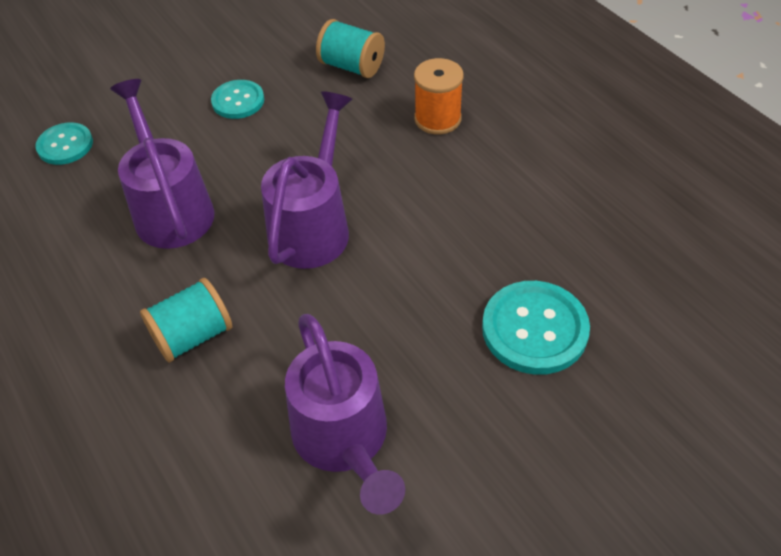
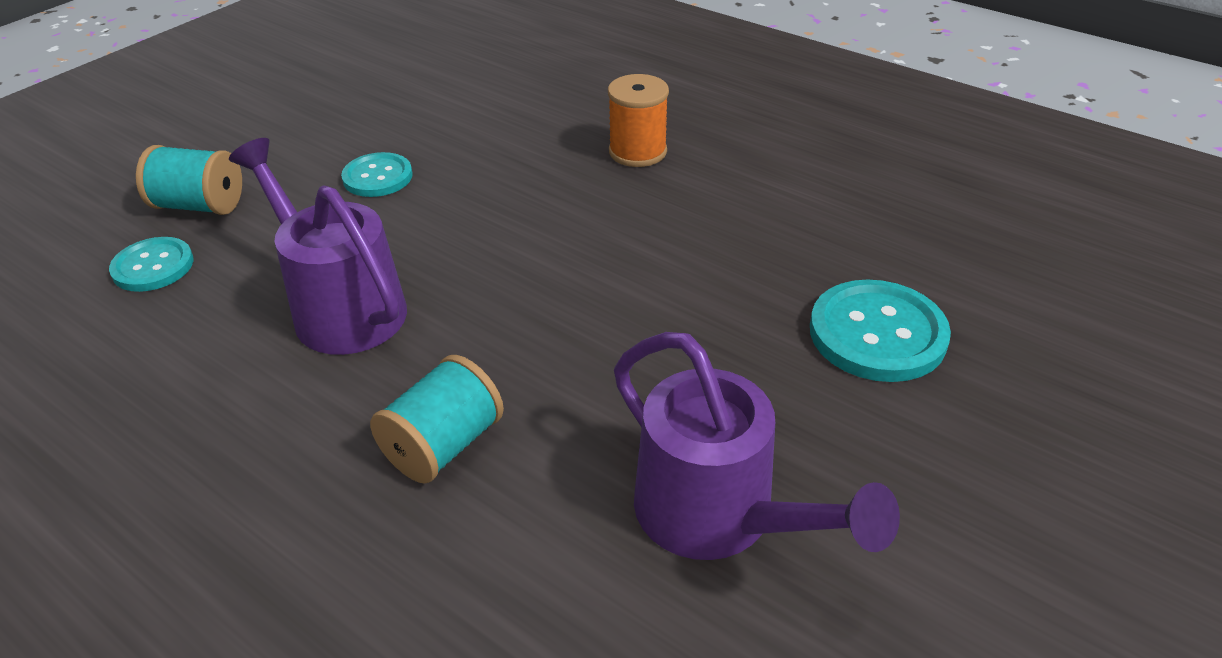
camera: 20 degrees left, 10 degrees down
(313, 225) = (544, 286): purple watering can -> none
(352, 66) = (506, 120): turquoise spool -> turquoise spool (200, 206)

